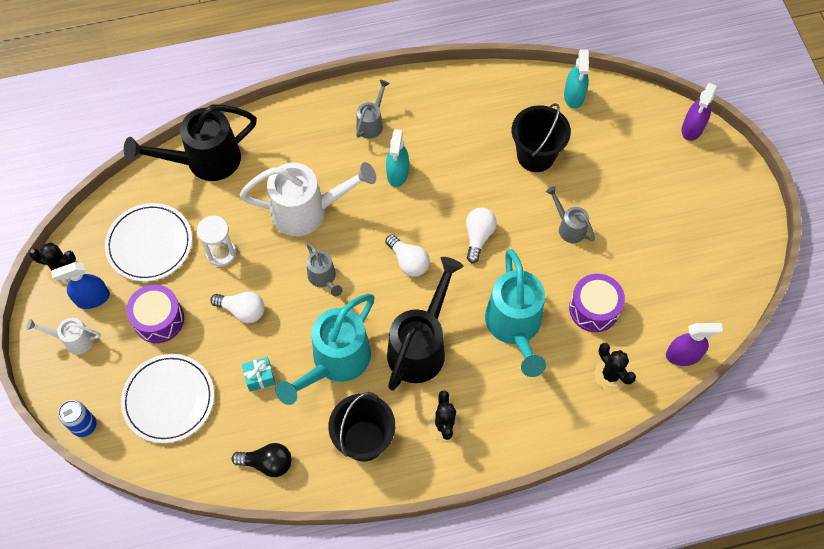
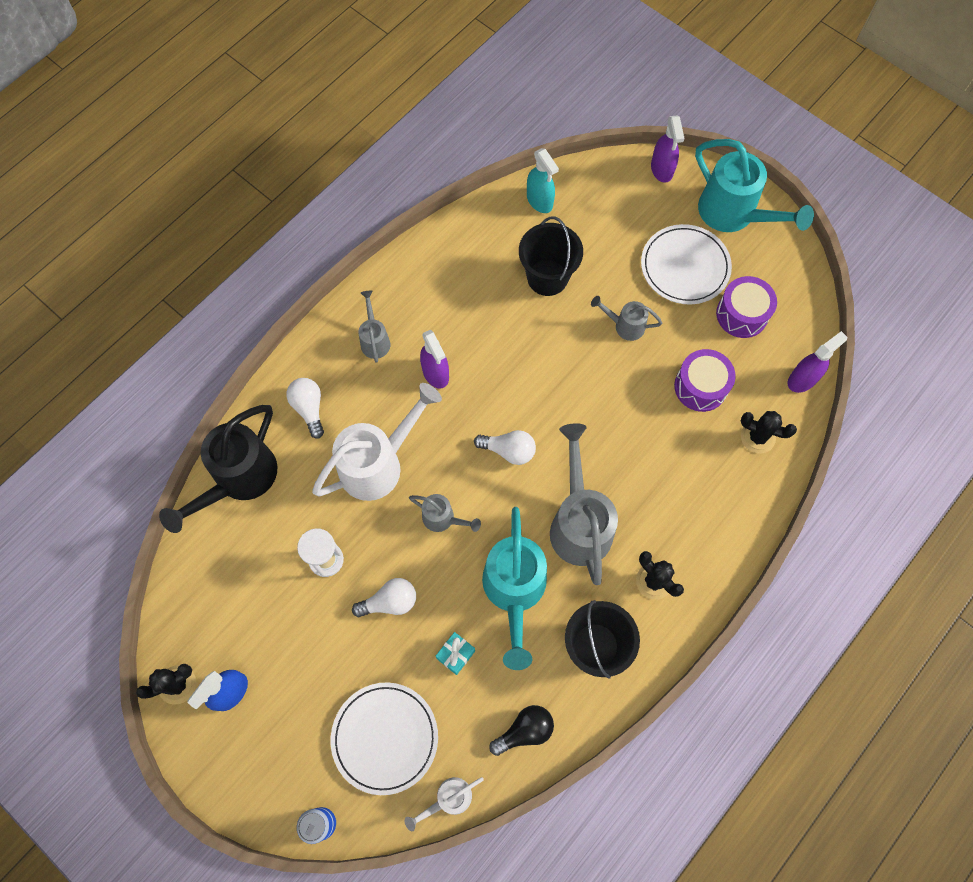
camera: 35 degrees left, 5 degrees up
(74, 340) = (244, 746): white watering can -> white watering can (449, 799)
(149, 244) = (247, 598): white plate -> white plate (685, 266)
(159, 319) = (314, 667): purple drum -> purple drum (742, 314)
(397, 173) = (435, 373): turquoise spray bottle -> purple spray bottle
(420, 347) = (579, 524): black watering can -> grey watering can
(478, 236) = (553, 386): white light bulb -> white light bulb (309, 408)
(514, 326) = (646, 448): turquoise watering can -> turquoise watering can (733, 214)

